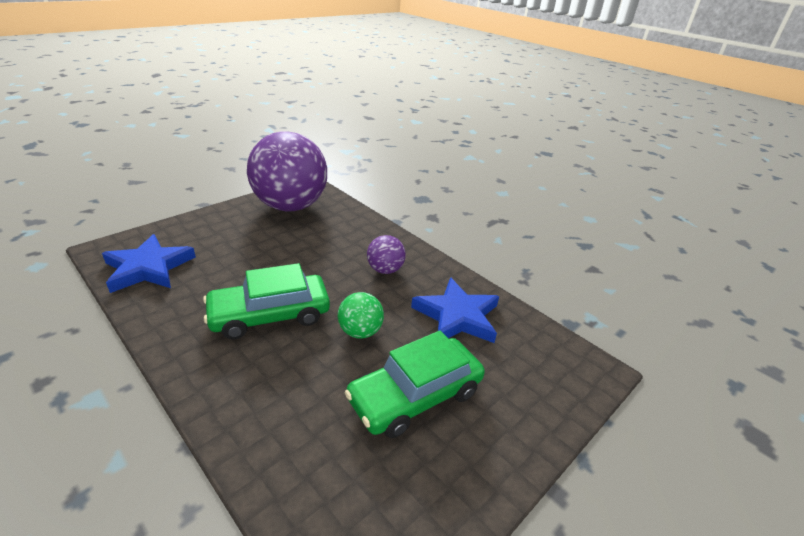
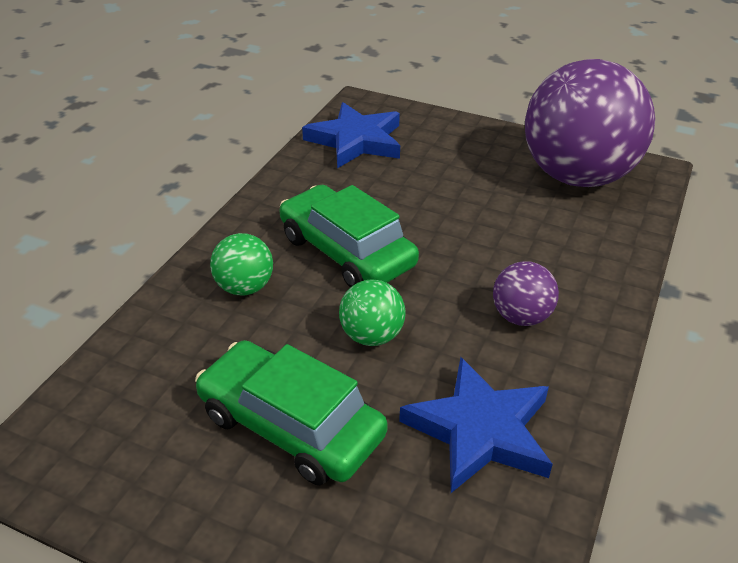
camera: 70 degrees right, 5 degrees up
(261, 381) = (244, 287): none -> green ball

